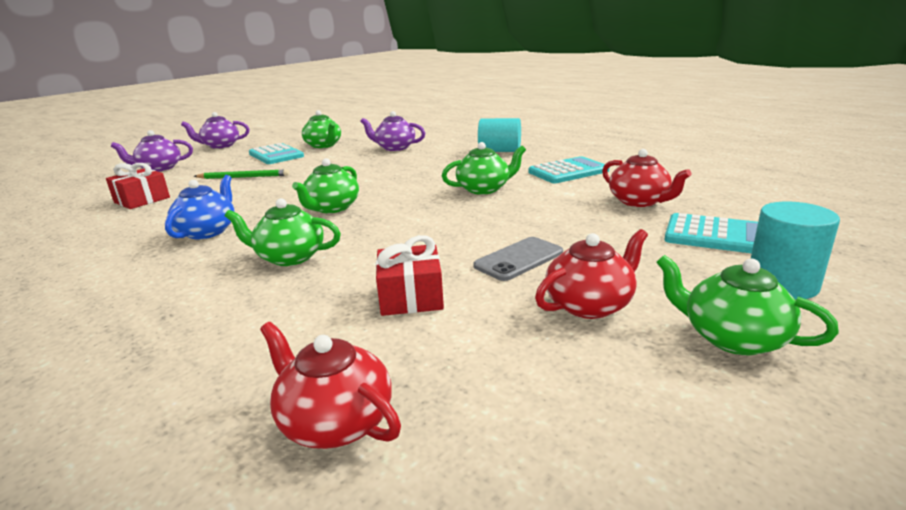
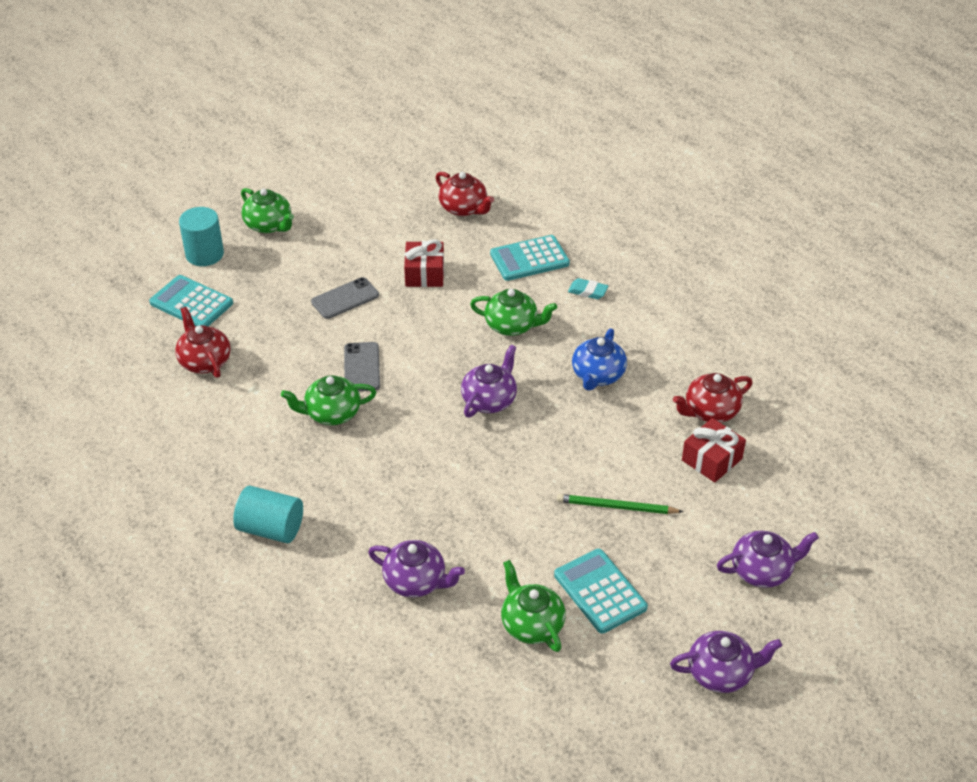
camera: 175 degrees left, 20 degrees up
(159, 301) = (587, 291): none -> turquoise eraser
(332, 208) = (489, 400): green teapot -> purple teapot
(468, 213) = (362, 367): none -> grey phone
(568, 171) = (224, 440): turquoise calculator -> turquoise calculator (529, 259)
(590, 305) = (323, 254): red teapot -> red teapot (710, 411)

